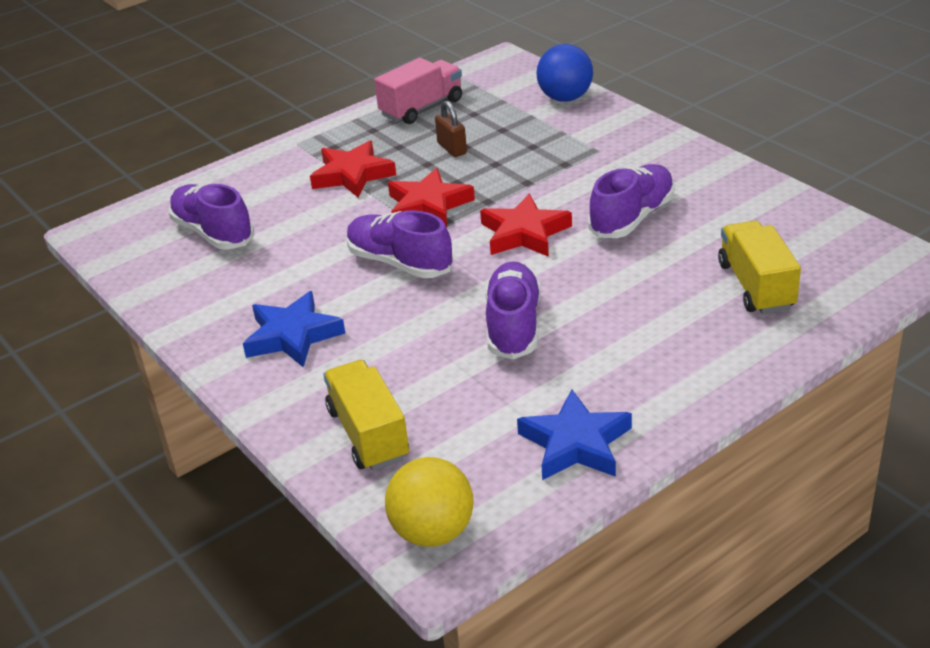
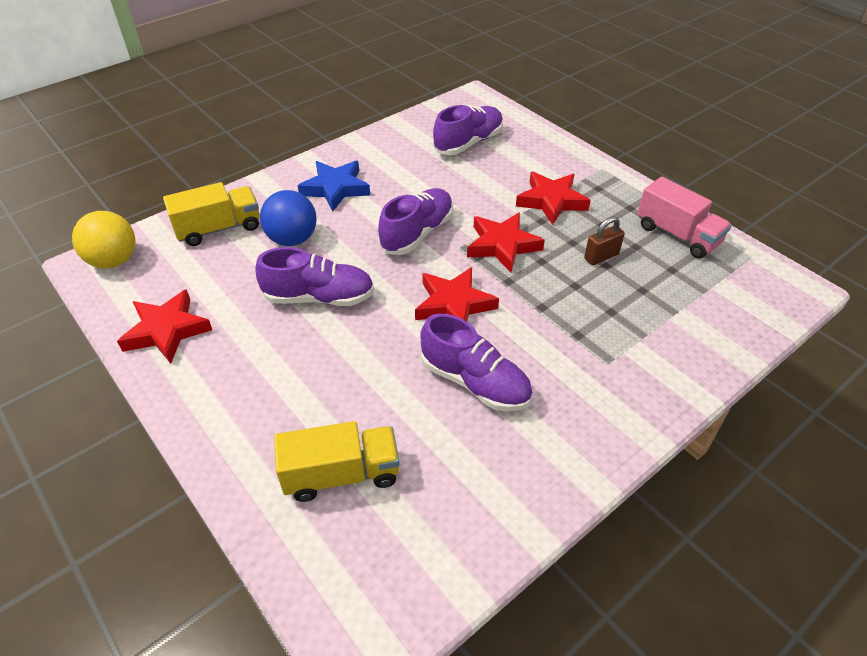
camera: 85 degrees right, 10 degrees up
(565, 98) = (721, 338): blue ball -> blue ball (292, 239)
(575, 443) = (166, 330): blue star -> red star

